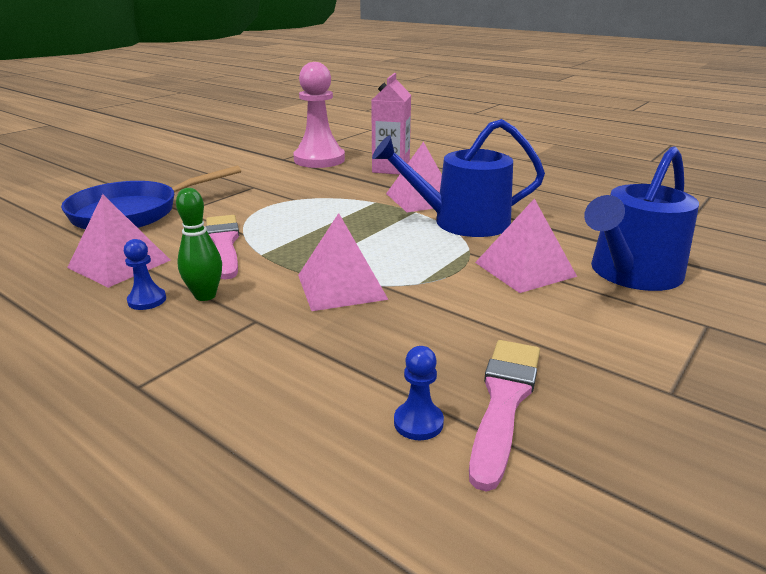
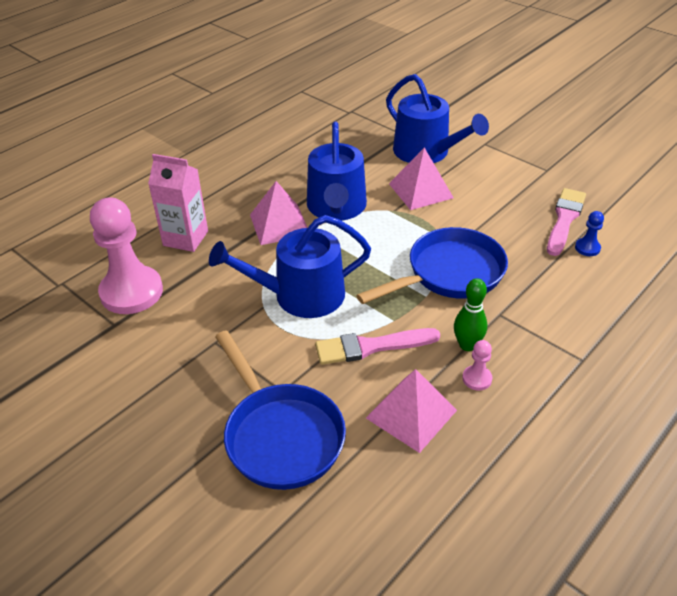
camera: 85 degrees left, 15 degrees up
(147, 300) = (477, 379): blue pawn -> pink pawn
(308, 212) = (300, 295): none -> blue watering can
(341, 287) = (449, 274): pink pyramid -> blue pan
(504, 401) = (564, 219): pink brush -> pink brush turned 90 degrees clockwise

